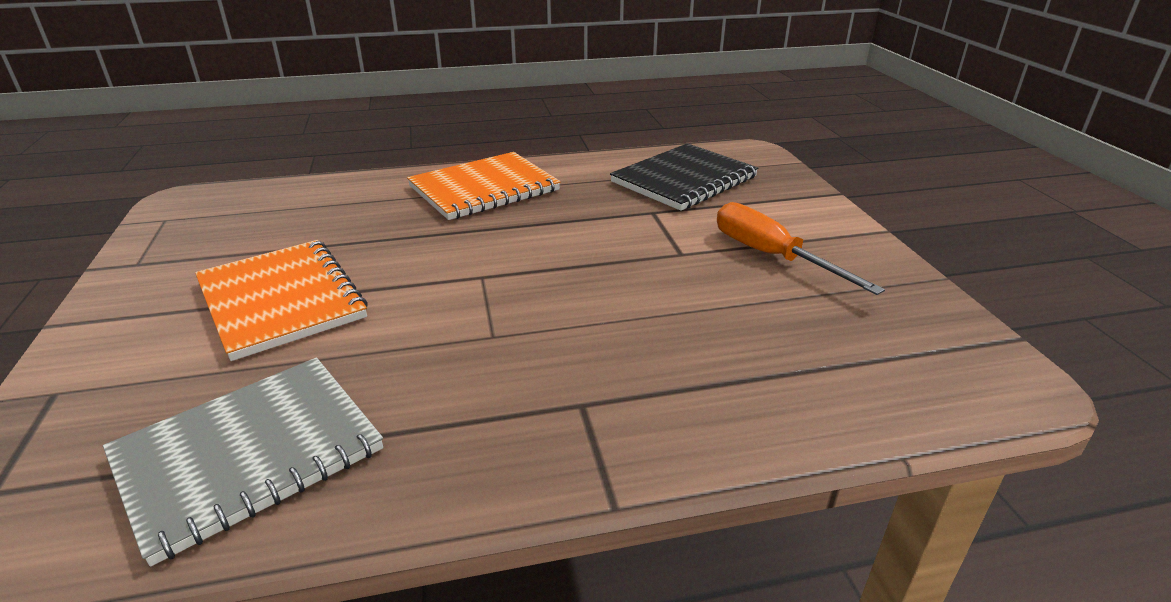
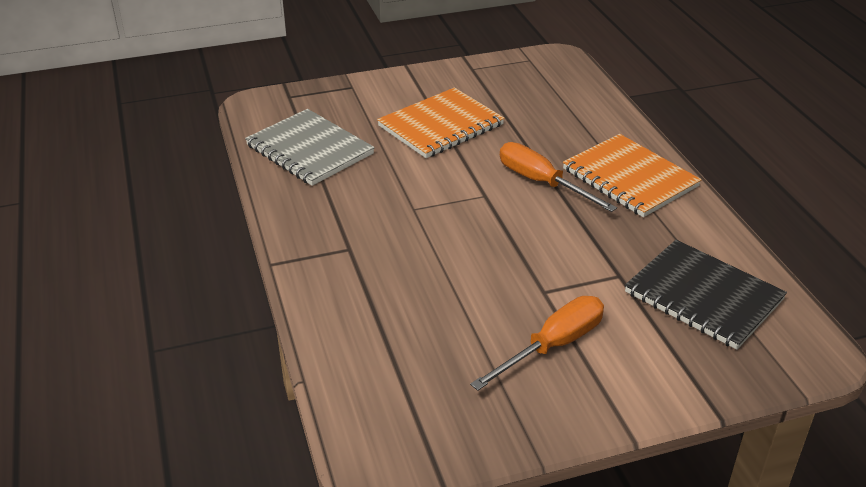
camera: 85 degrees right, 5 degrees up
(470, 236) = (542, 182): none -> orange screwdriver

